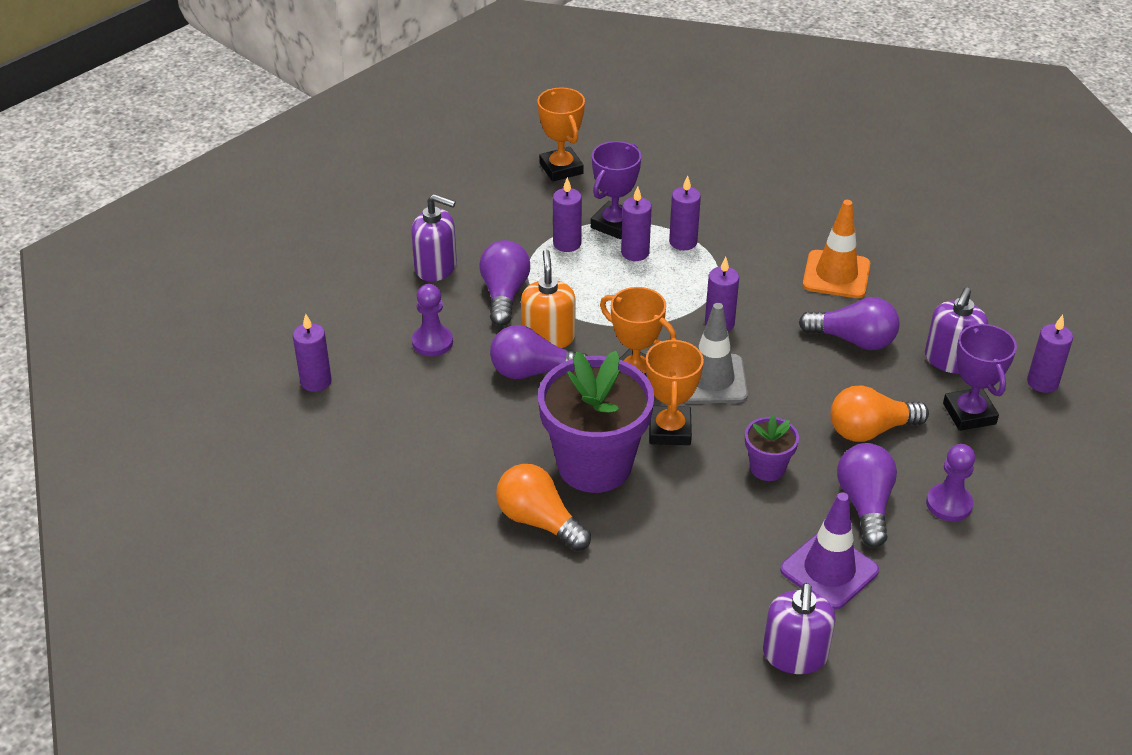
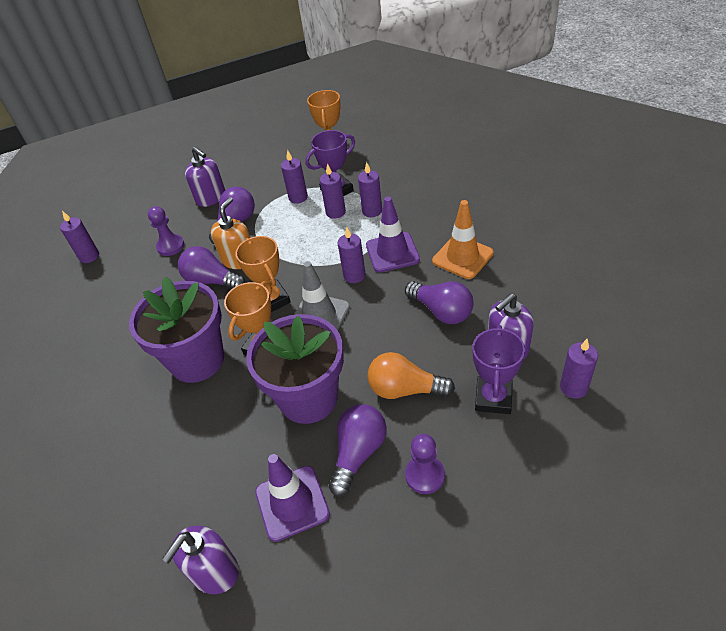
camera: 30 degrees right, 5 degrees up
(539, 521) = (132, 392): orange light bulb -> none
(747, 287) = (392, 252): none -> purple traffic cone
(767, 468) = (308, 398): purple flower pot -> purple flower pot, size x2.11

